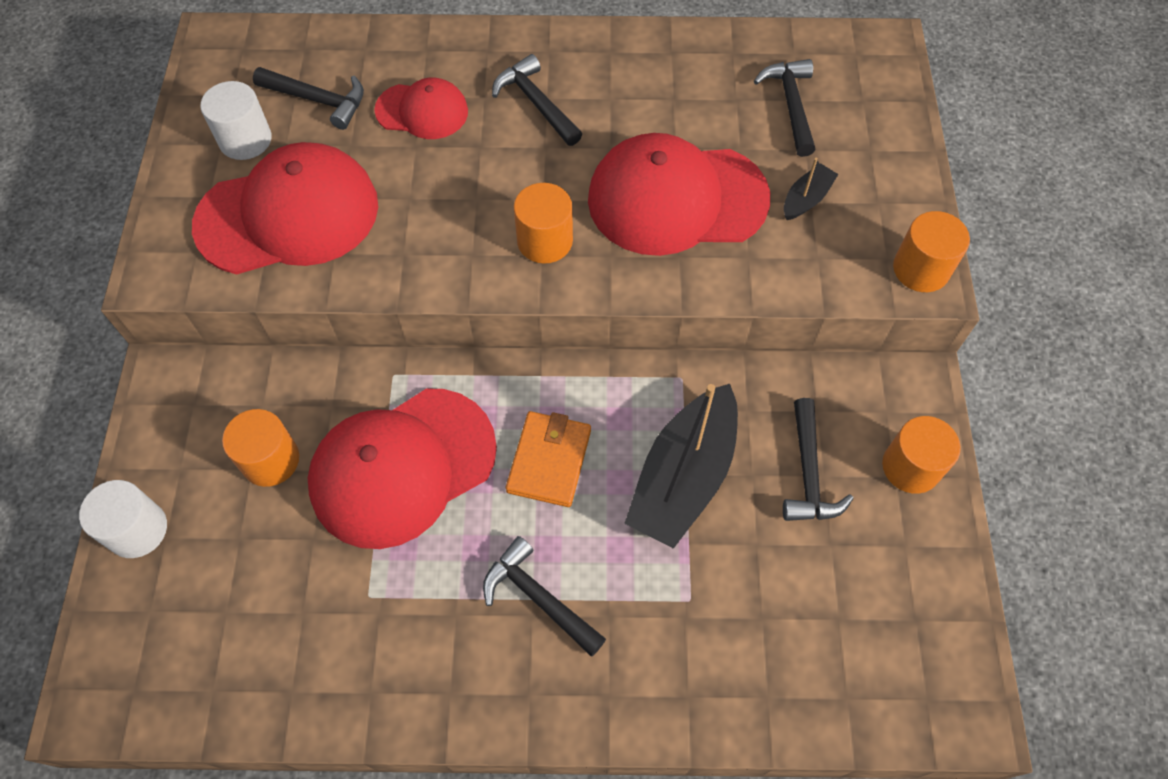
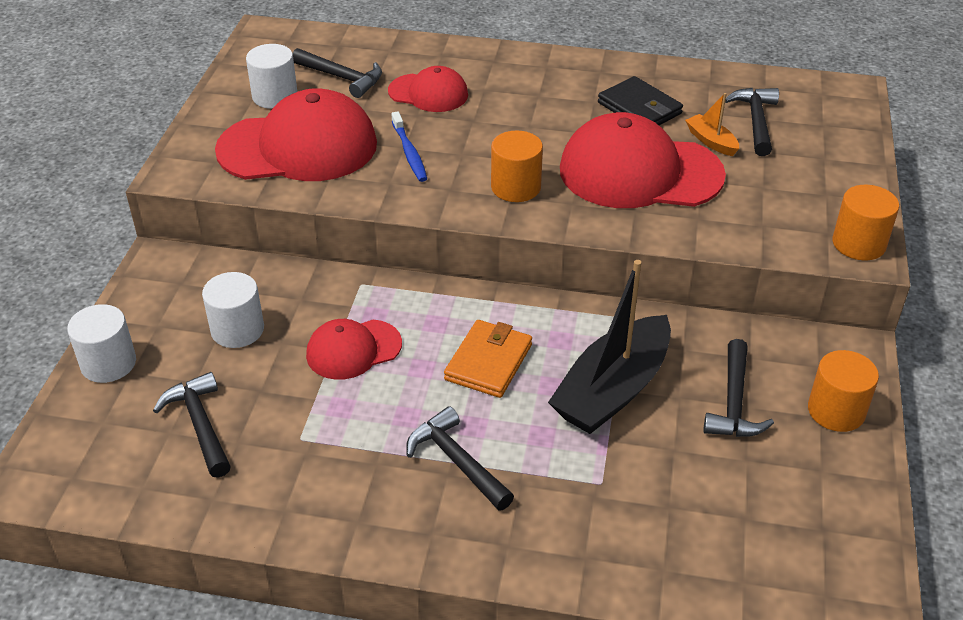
camera: 10 degrees right, 20 degrees down
(270, 460) = (237, 330): orange cylinder -> white cylinder
(402, 467) = (353, 349): red cap -> red cap, size x0.54
(417, 206) = (409, 153): none -> blue toothbrush
(536, 103) = (528, 98): black hammer -> black hammer (200, 425)
(662, 103) = (639, 108): none -> black wallet
(747, 142) = (711, 141): none -> orange boat
(806, 199) = (759, 184): black boat -> none

